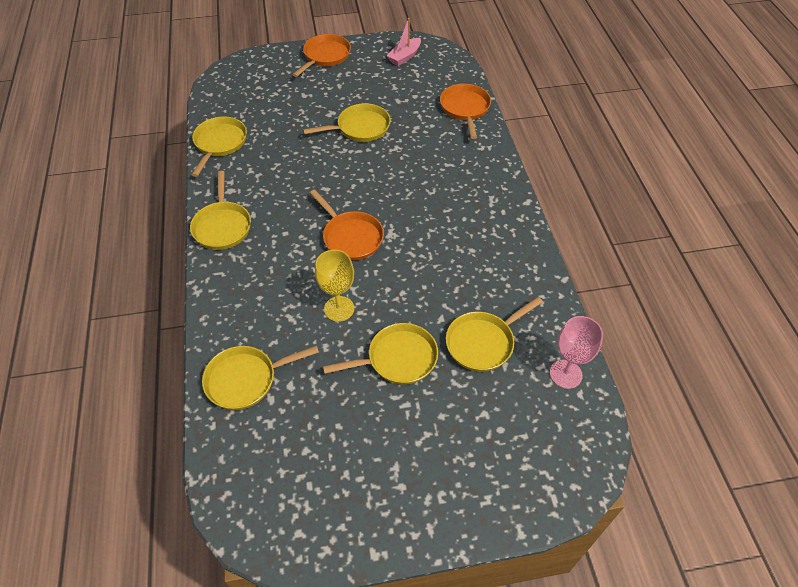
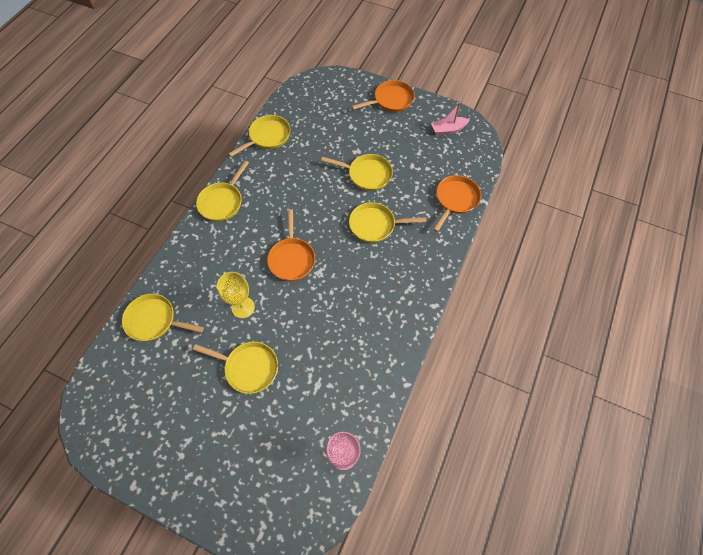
camera: 35 degrees right, 10 degrees up
(483, 342) = (310, 394): yellow pan -> yellow pan (375, 225)

